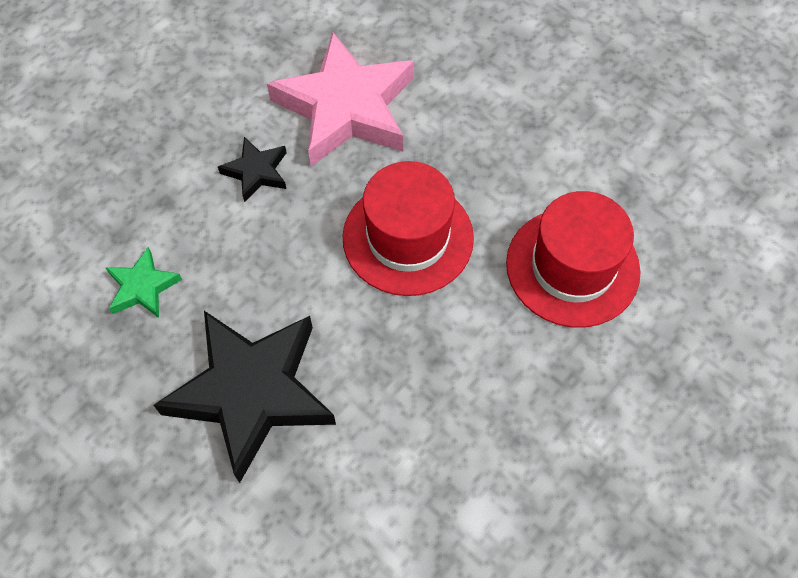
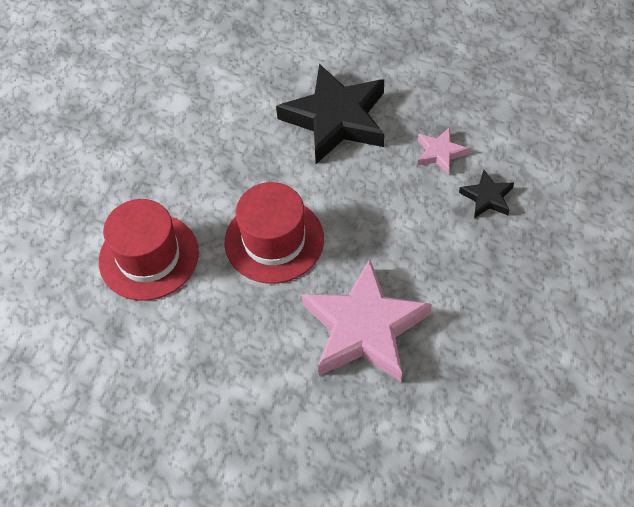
camera: 165 degrees right, 5 degrees down
(143, 287) = (440, 153): green star -> pink star
(256, 172) = (408, 252): black star -> black star (487, 197)

